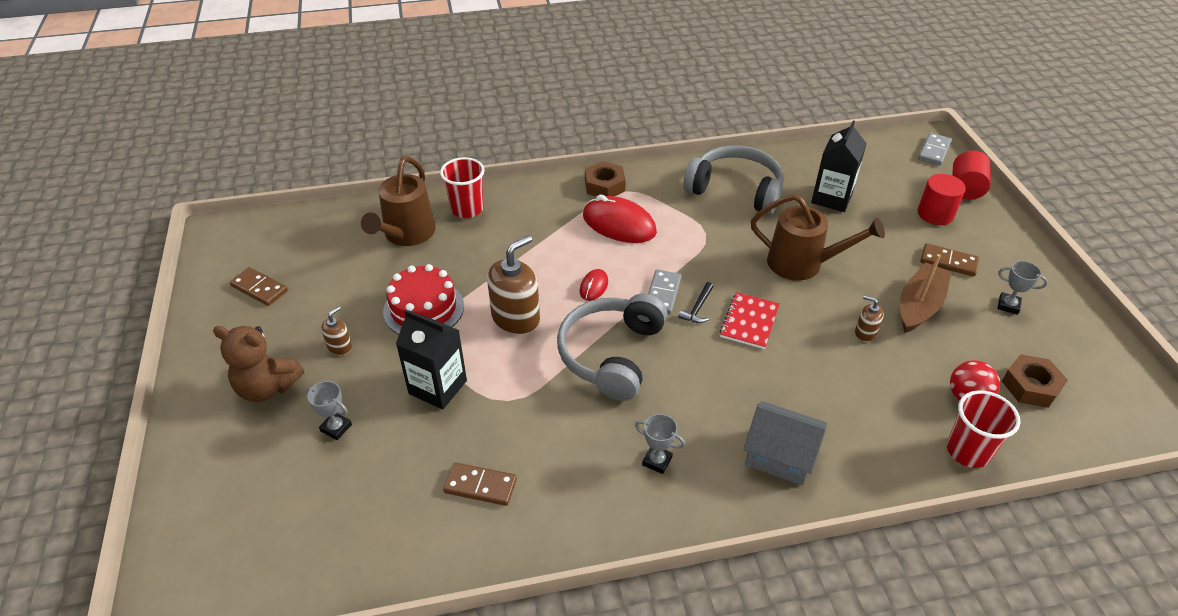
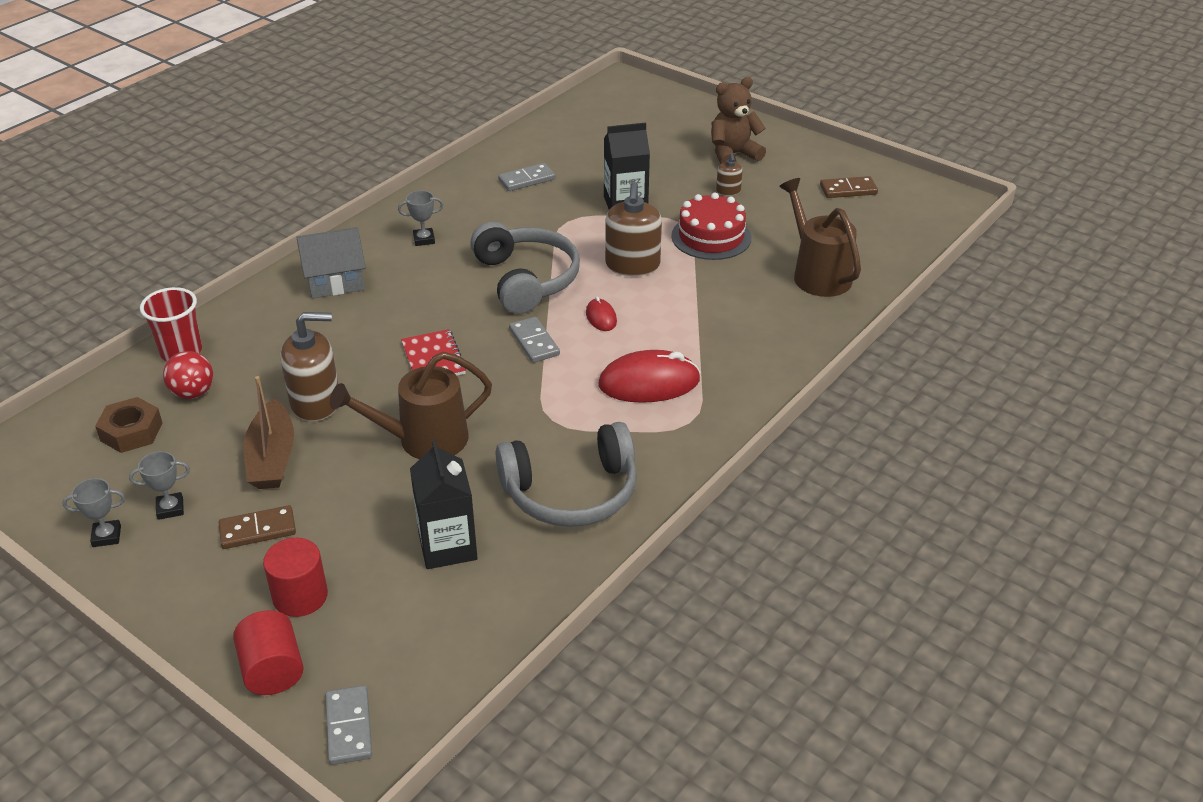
camera: 140 degrees right, 5 degrees down
(336, 428) = (656, 160): grey trophy -> grey trophy (106, 536)
(467, 209) = (806, 320): red cup -> none
(480, 486) = (526, 179): brown domino -> grey domino
(604, 186) = (716, 416): brown nut -> none
(698, 308) = (490, 346): black hammer -> none
(865, 333) = (316, 403): brown soap dispenser -> brown soap dispenser, size x2.04

